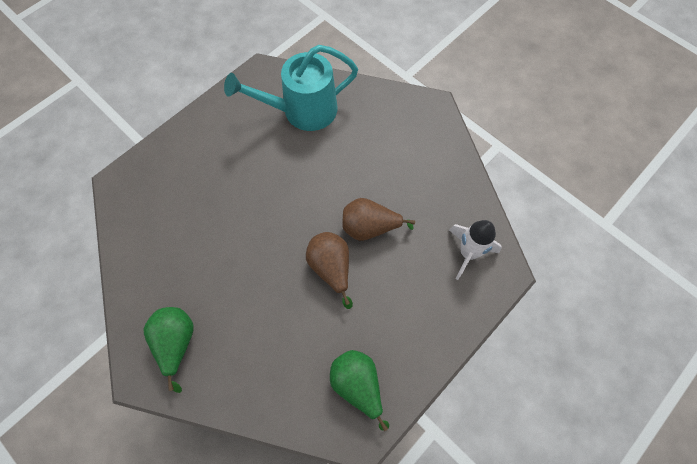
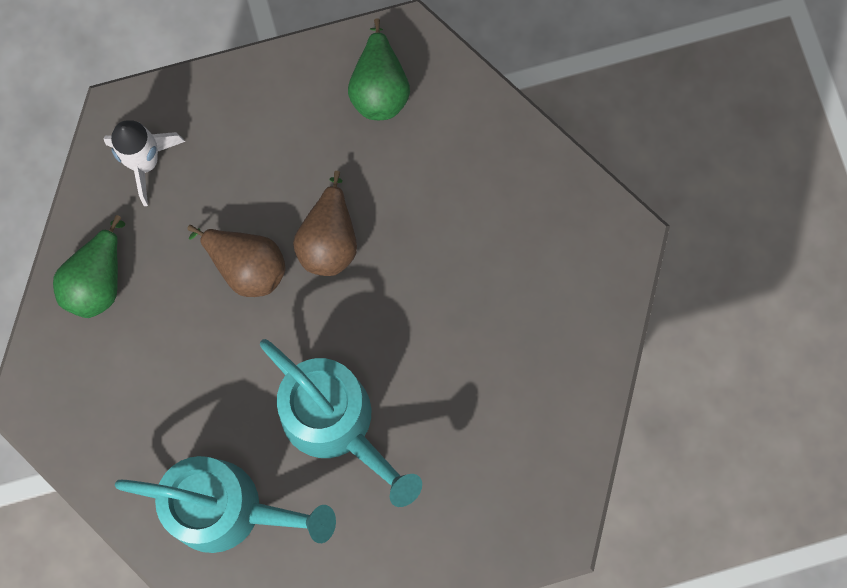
camera: 150 degrees left, 10 degrees up
(176, 343) = (566, 252): green pear -> green pear (98, 281)
(269, 175) = (336, 423): none -> turquoise watering can

